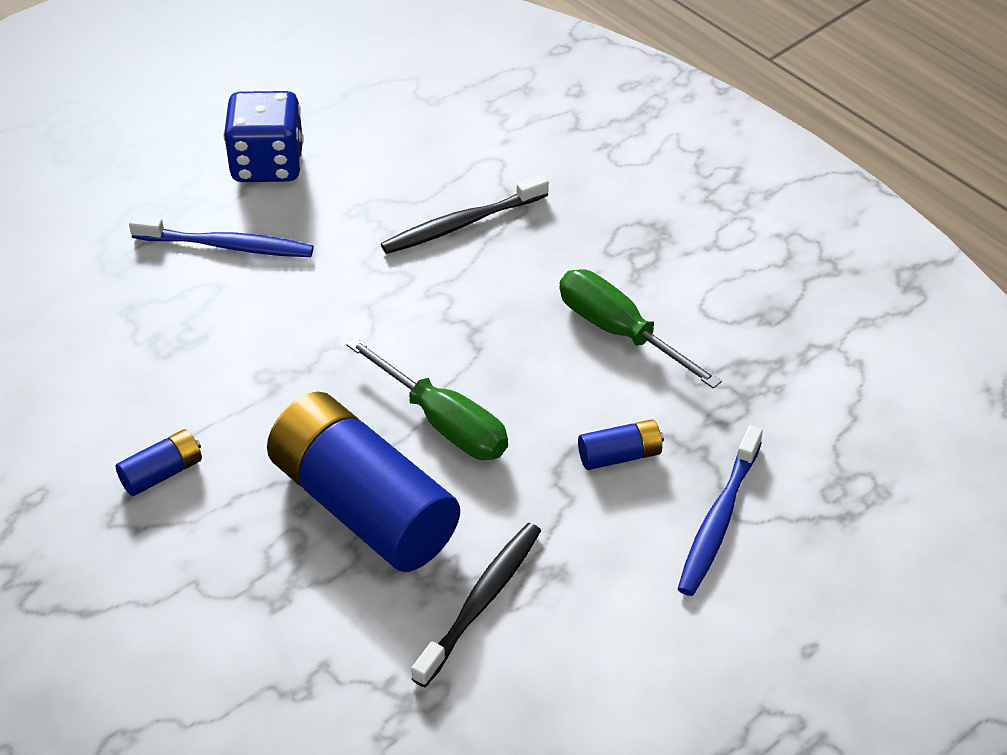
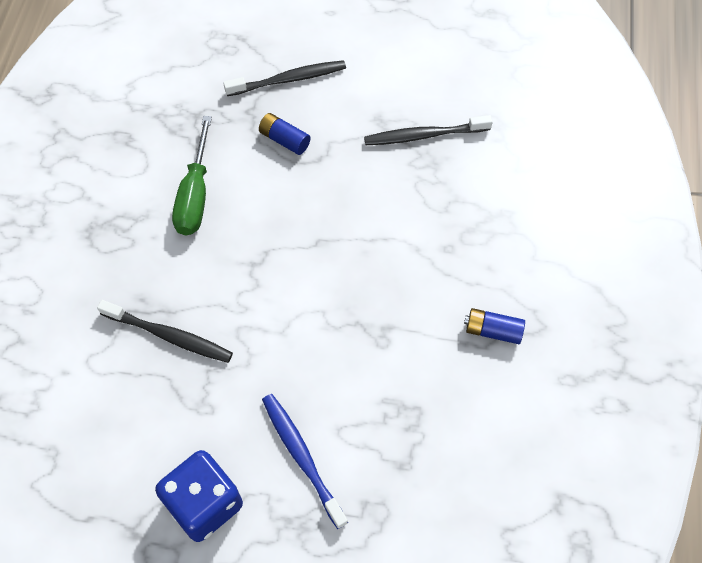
camera: 130 degrees left, 15 degrees up
(363, 506) = (420, 222): blue battery -> none
(444, 423) = (334, 228): green screwdriver -> none
(718, 519) = (288, 80): blue toothbrush -> black toothbrush

